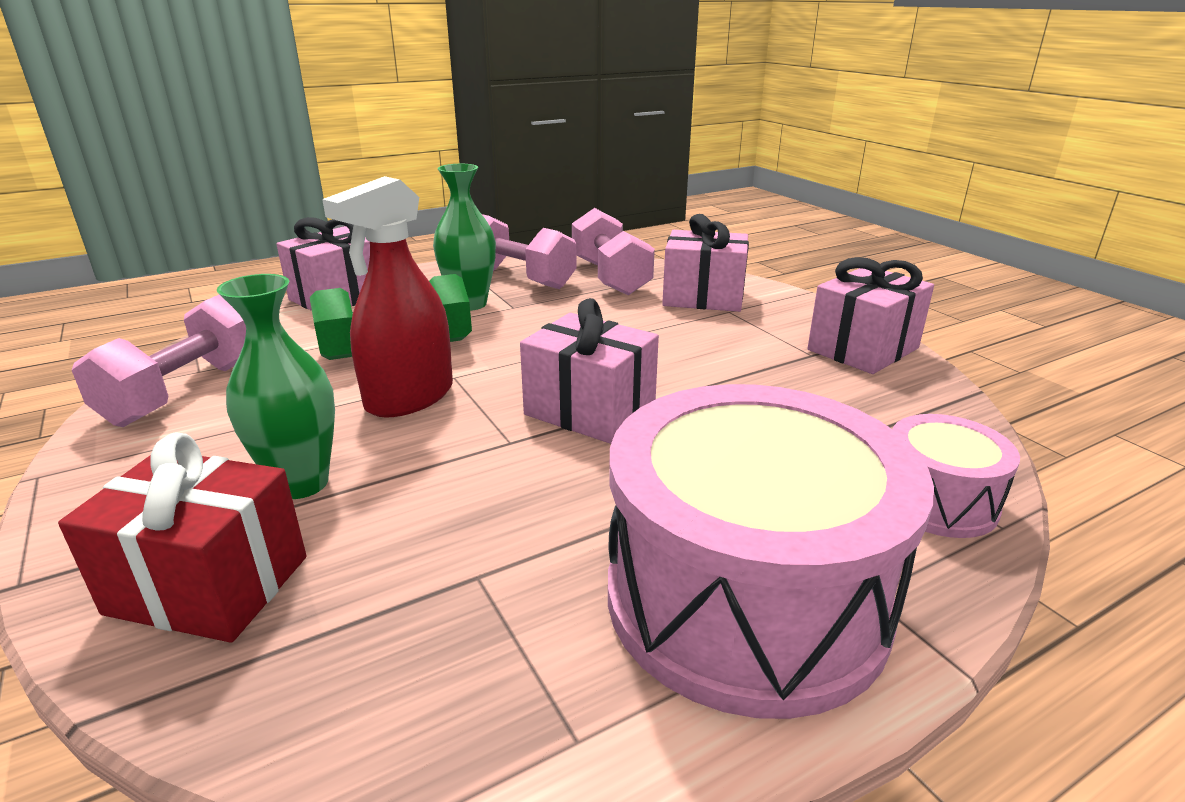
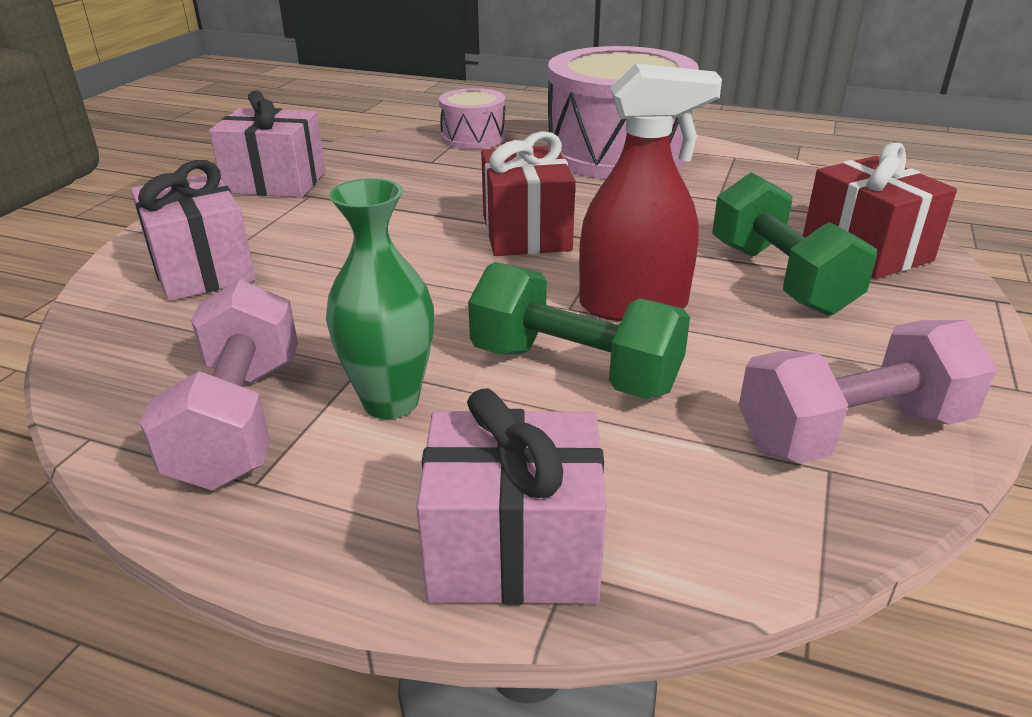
camera: 130 degrees left, 5 degrees up
(301, 483) = (780, 278): green vase -> green dumbbell
(590, 410) = (526, 233): pink gift -> red gift
(610, 277) = (170, 349): pink dumbbell -> none

